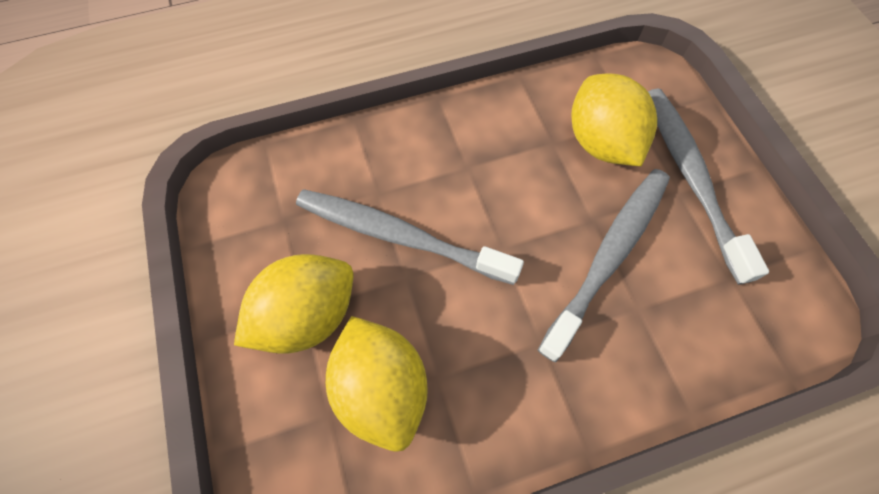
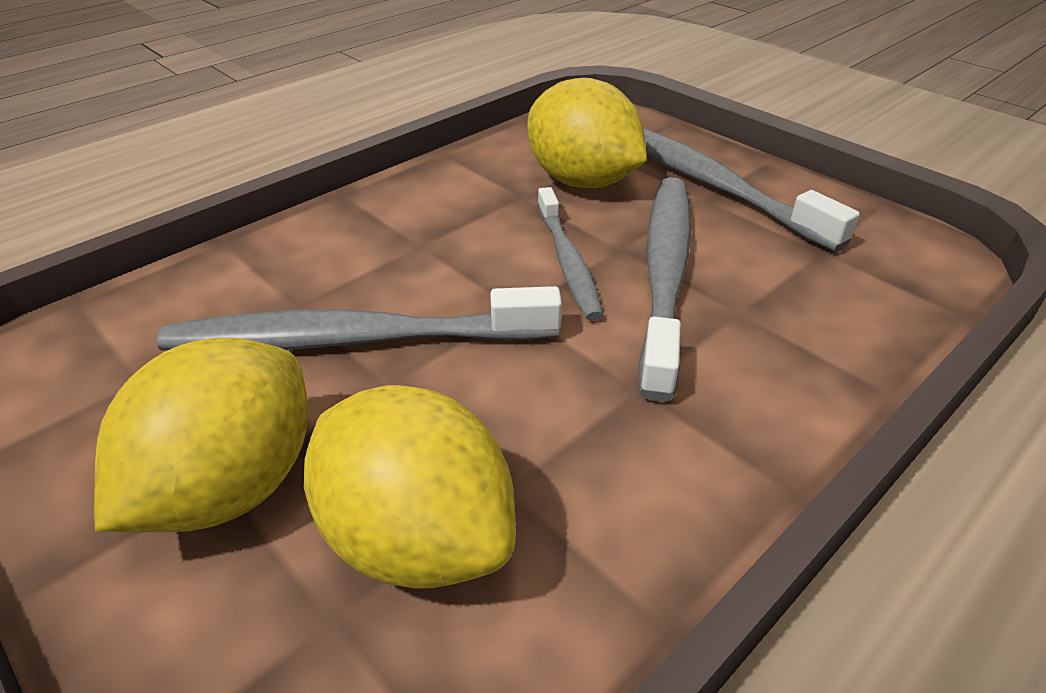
camera: 25 degrees left, 25 degrees down
(552, 220) = (567, 262): none -> grey toothbrush

